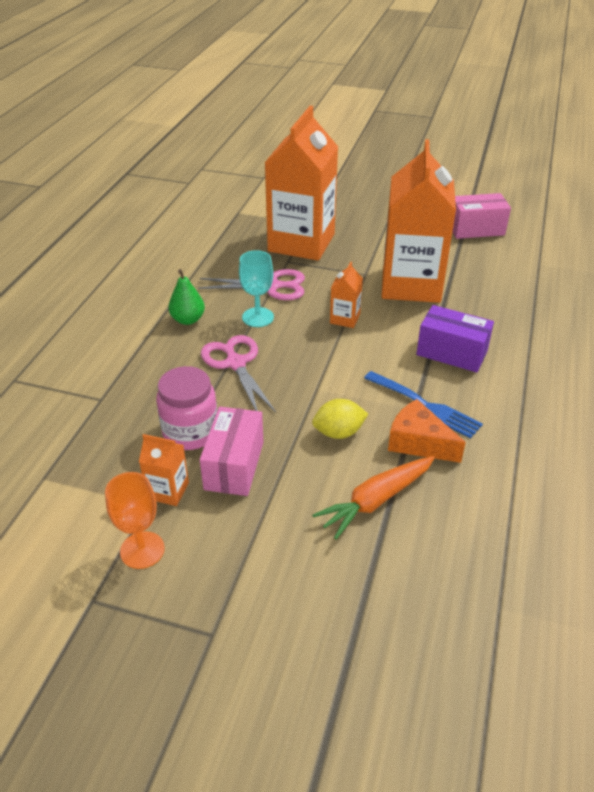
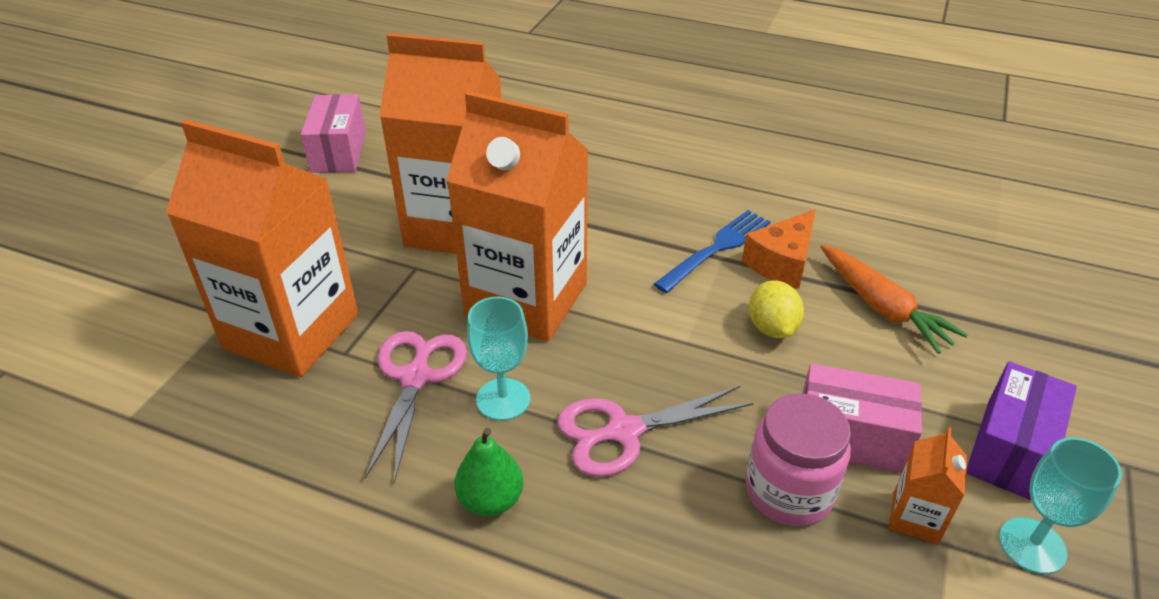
camera: 85 degrees left, 0 degrees up
(142, 550) = (1032, 545): orange goblet -> turquoise goblet
(345, 318) = (526, 299): orange carton -> orange carton, size x2.46
(451, 353) = (616, 214): purple box -> purple box (1010, 449)

